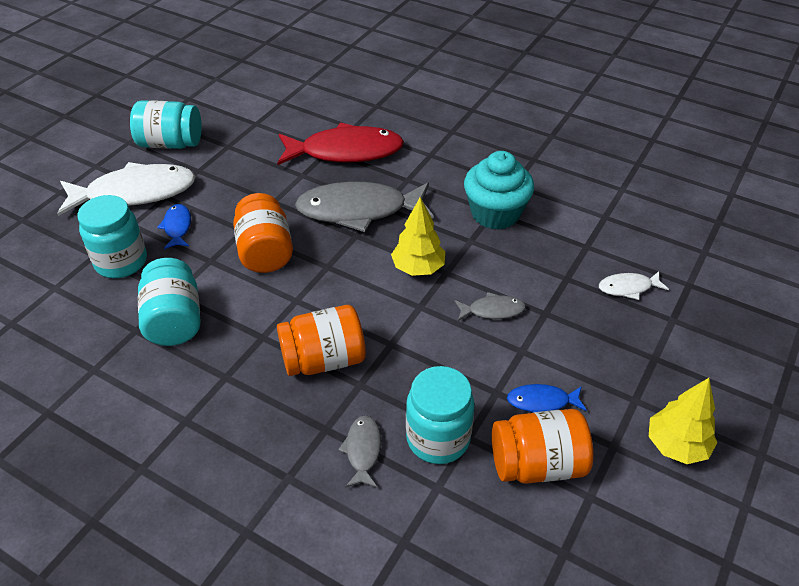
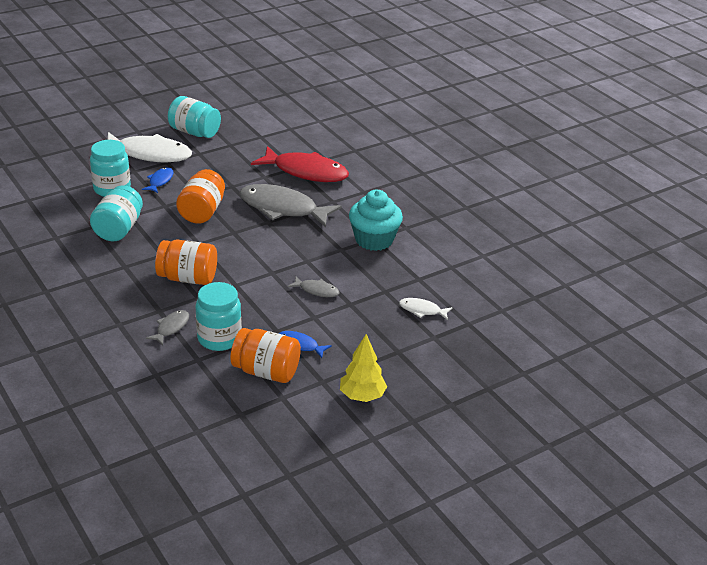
camera: 25 degrees right, 10 degrees down
(418, 268) = (291, 252): yellow tree -> none

